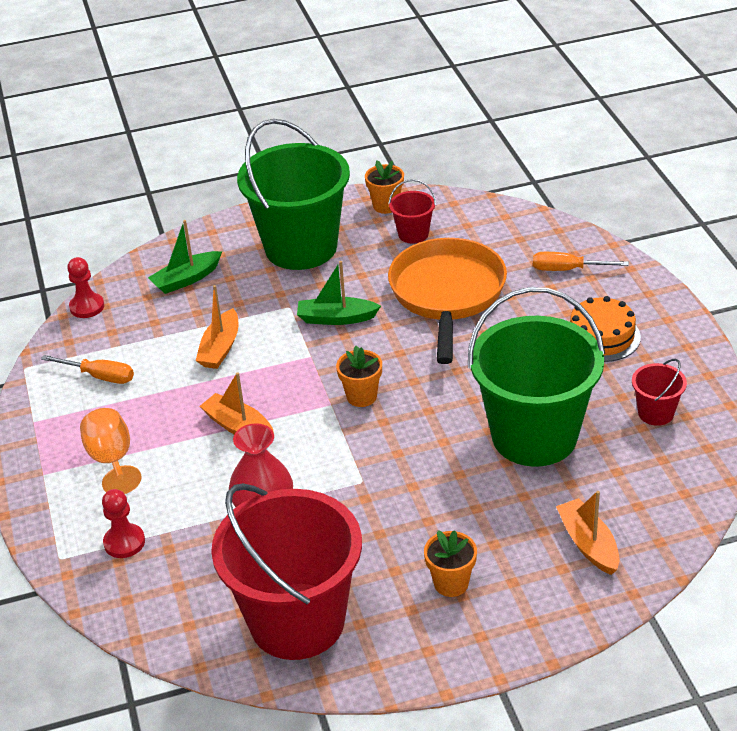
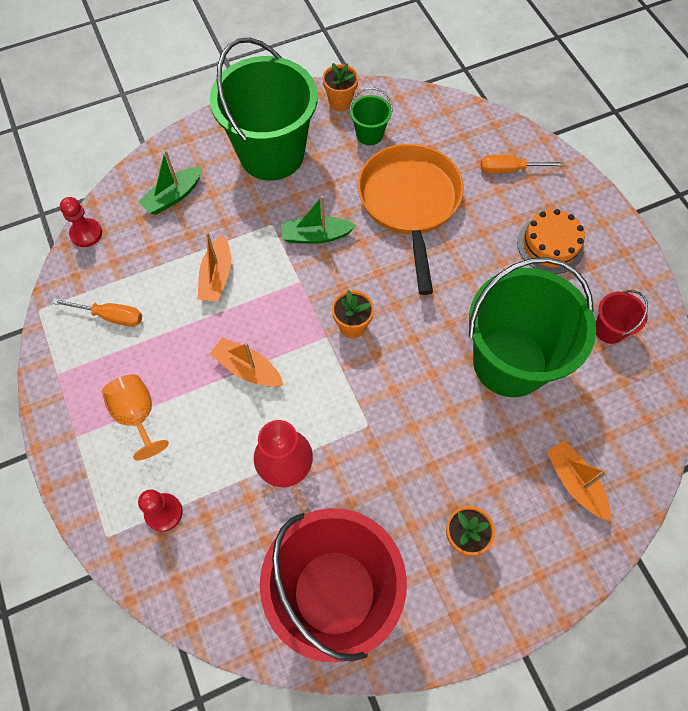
camera: 10 degrees left, 25 degrees up
(413, 234) = (369, 134): red bucket -> green bucket

